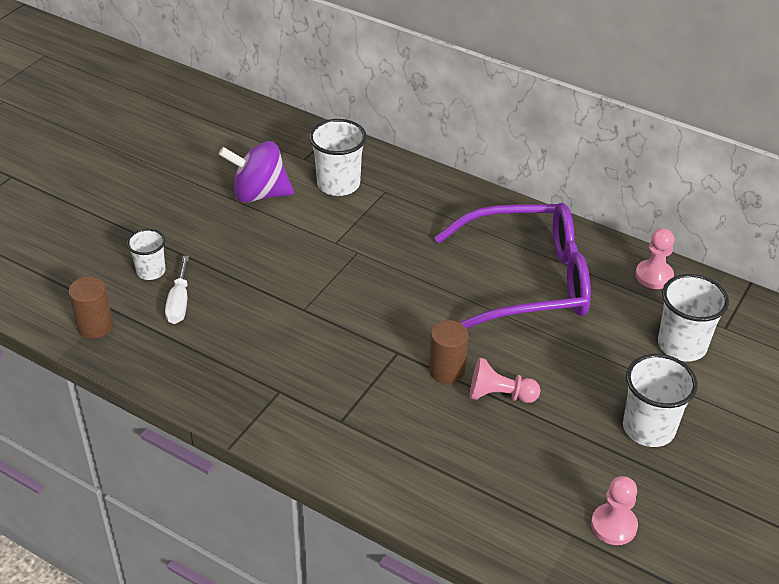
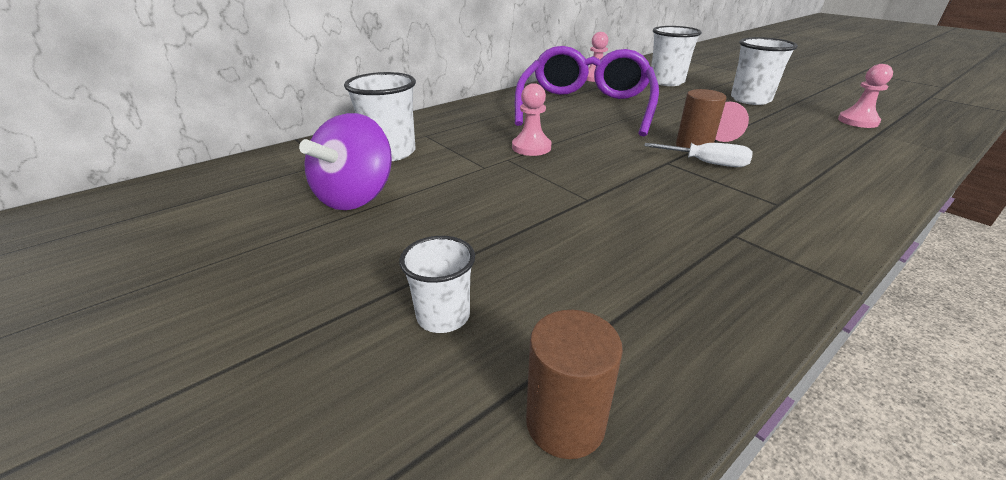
camera: 70 degrees left, 10 degrees down
(179, 303) = (538, 295): white screwdriver -> white screwdriver (707, 163)
(389, 261) = (531, 147): none -> pink pawn

